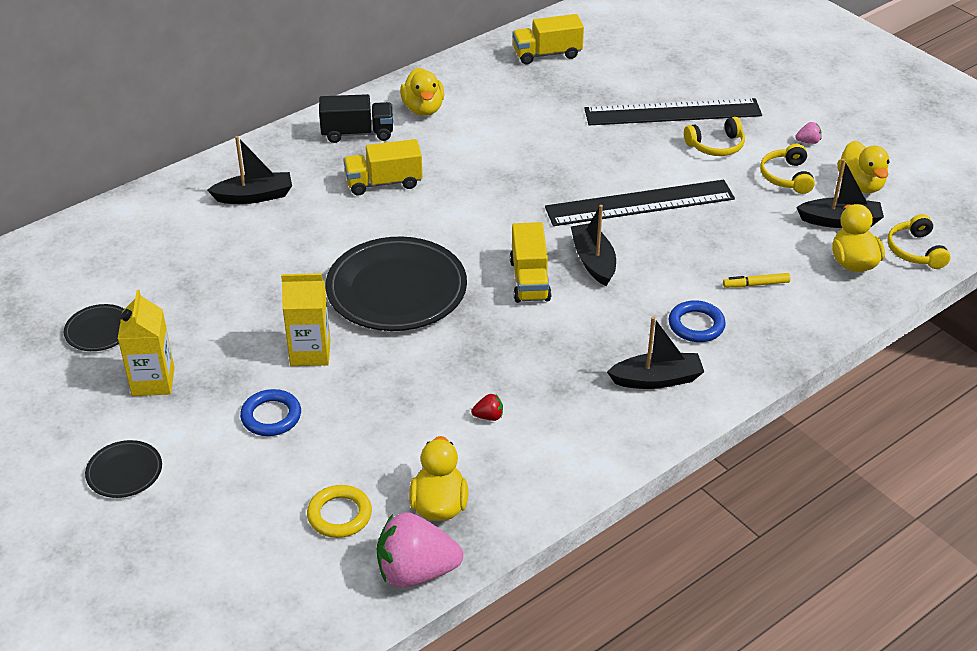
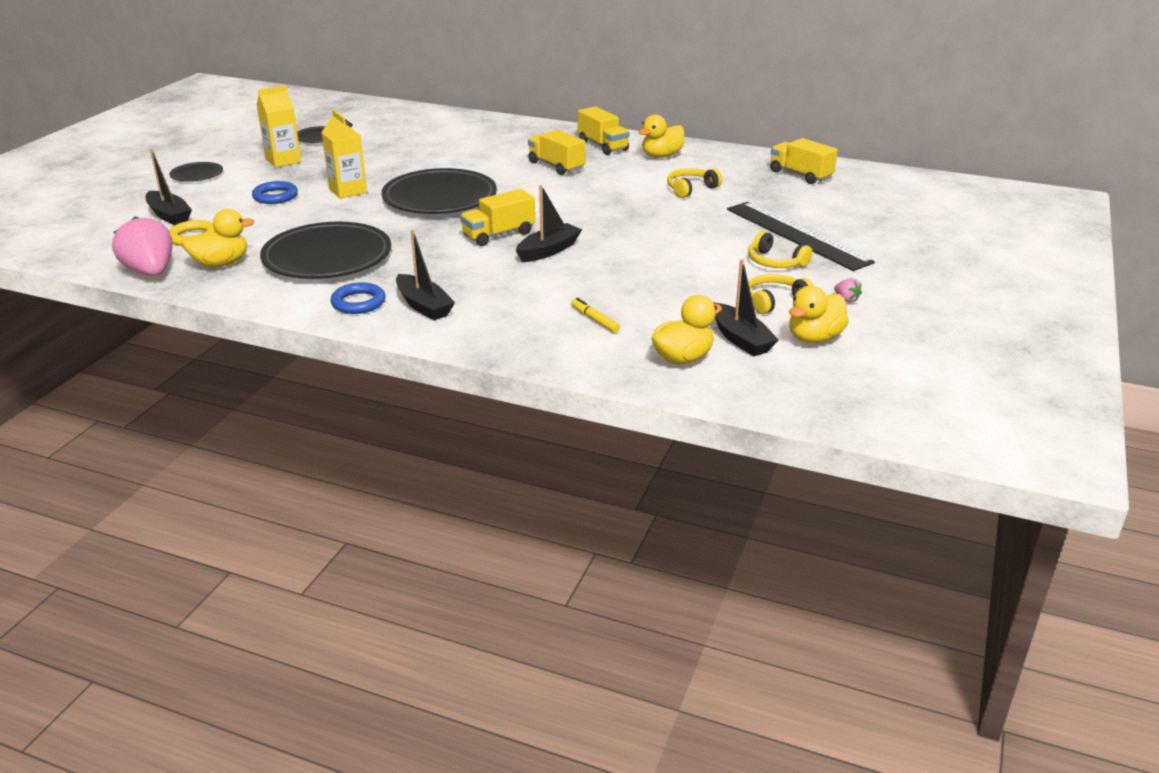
camera: 60 degrees right, 10 degrees down
(254, 196) = (493, 138): black boat -> black boat (169, 215)
(357, 133) = (603, 146): black truck -> yellow truck
(488, 416) = (327, 257): red strawberry -> black plate
(640, 203) = (648, 250): black ruler -> none
(696, 325) = (510, 306): blue ring -> blue ring (358, 302)
(915, 251) = (743, 386): yellow headphones -> yellow headphones (690, 189)

